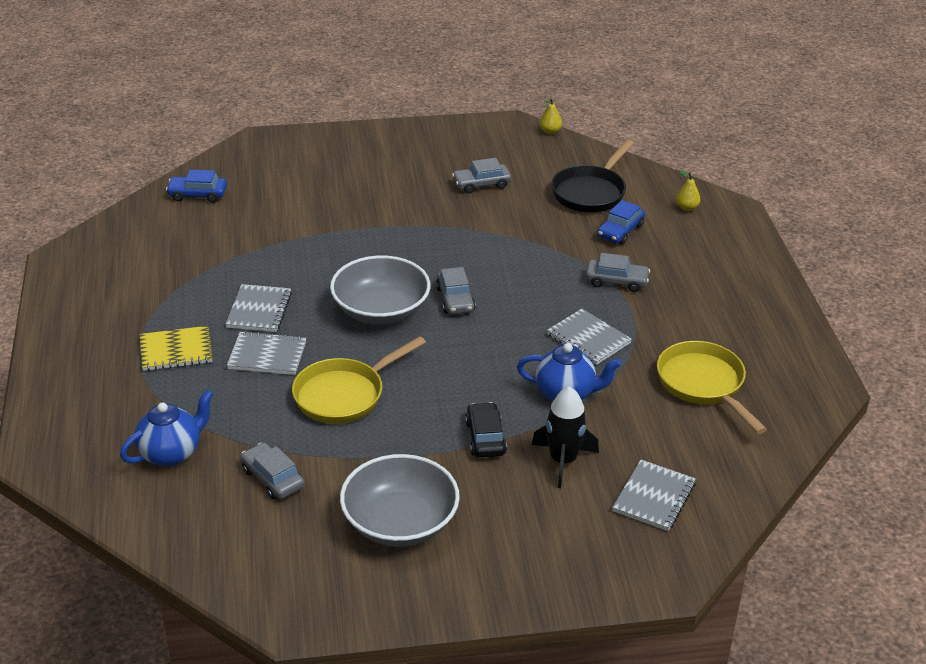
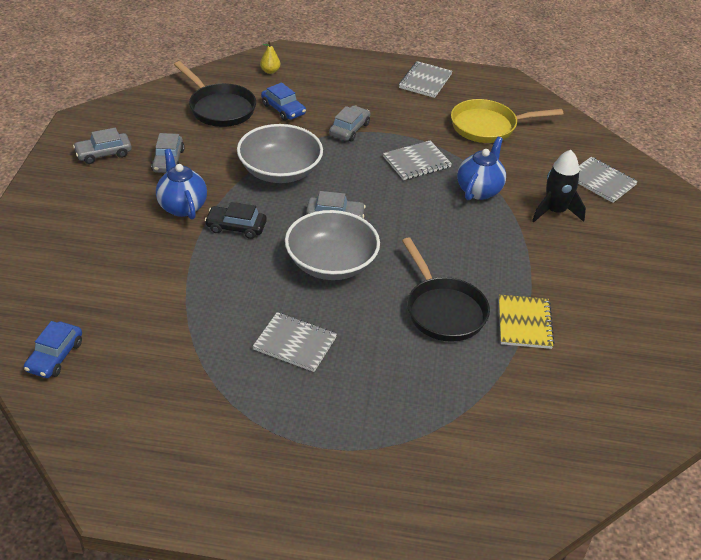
camera: 75 degrees left, 5 degrees up
(171, 453) = (493, 443): blue teapot -> blue teapot (182, 206)
(176, 350) = (336, 416): yellow notebook -> yellow notebook (524, 323)
(267, 355) = (369, 350): grey notebook -> grey notebook (425, 81)
(272, 478) = (543, 377): grey car -> grey car (103, 154)
(344, 395) = (443, 310): yellow pan -> black pan
(400, 522) = (609, 311): grey bowl -> grey bowl (280, 171)
(485, 438) = (520, 243): black car -> black car (236, 227)
(550, 131) = (109, 103): yellow pear -> none

